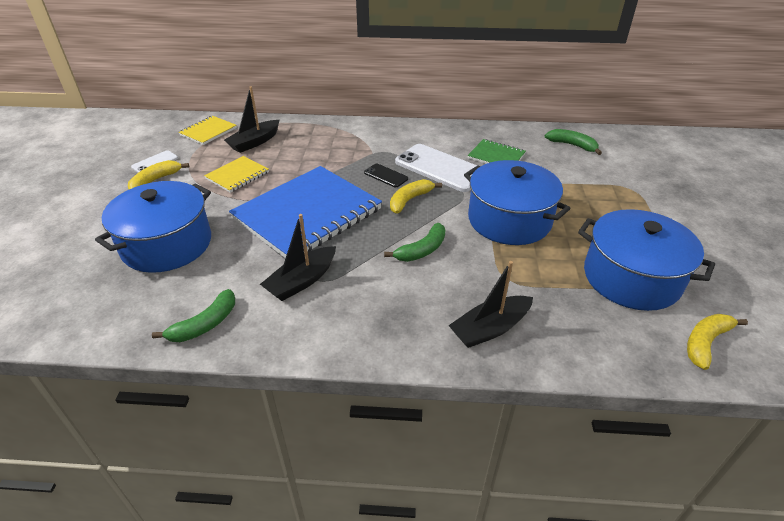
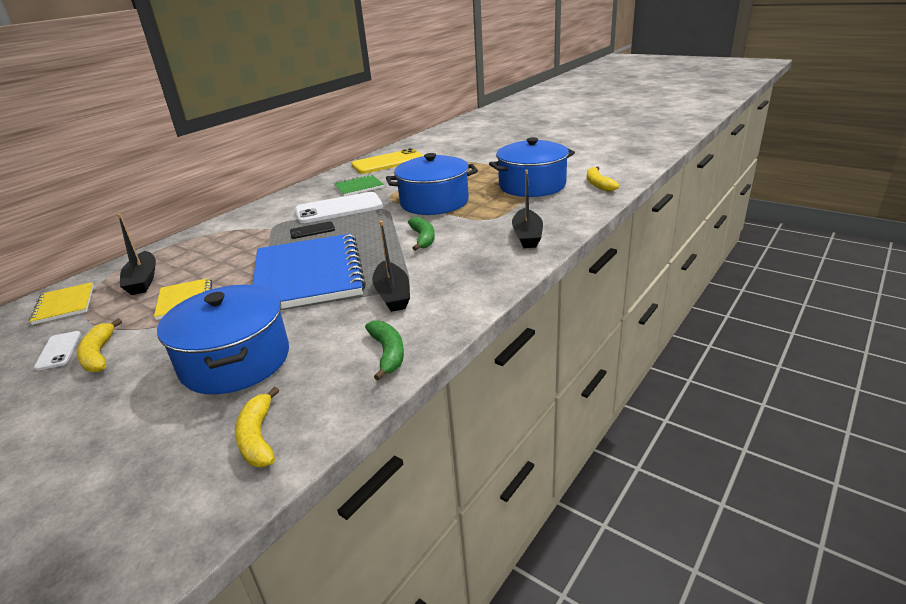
camera: 55 degrees left, 10 degrees down
(409, 200) = (359, 229): yellow banana -> yellow banana (258, 437)
(572, 145) = (388, 162): green banana -> yellow phone

